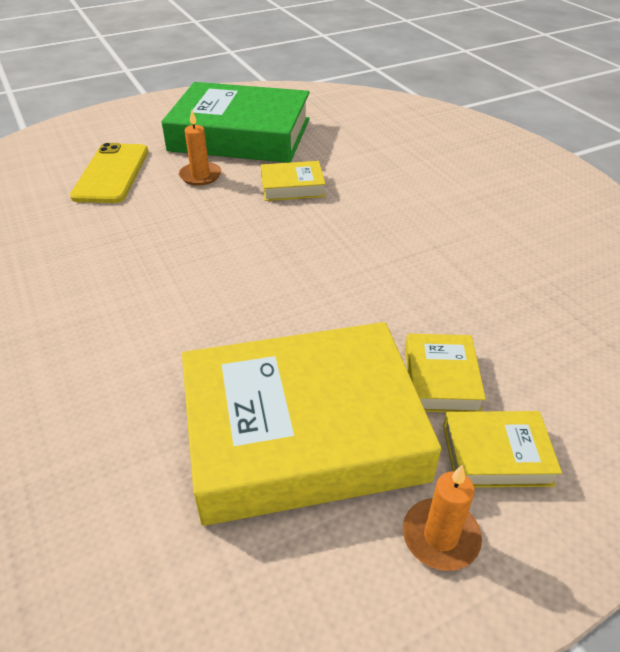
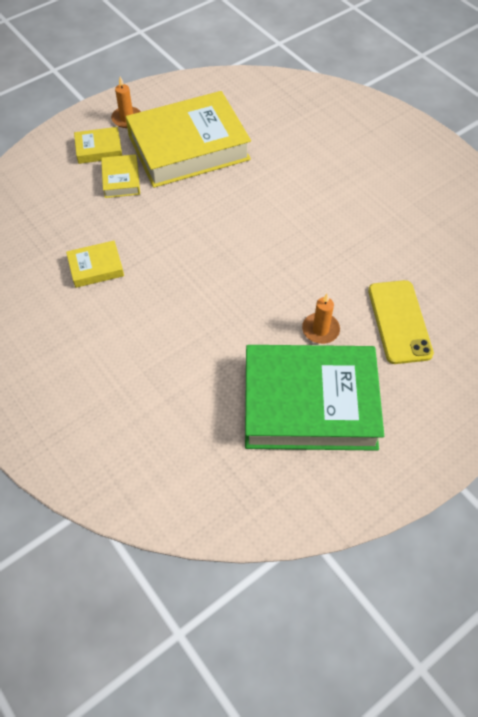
camera: 170 degrees right, 15 degrees up
(292, 187) = (236, 326): yellow book -> yellow book (96, 267)

